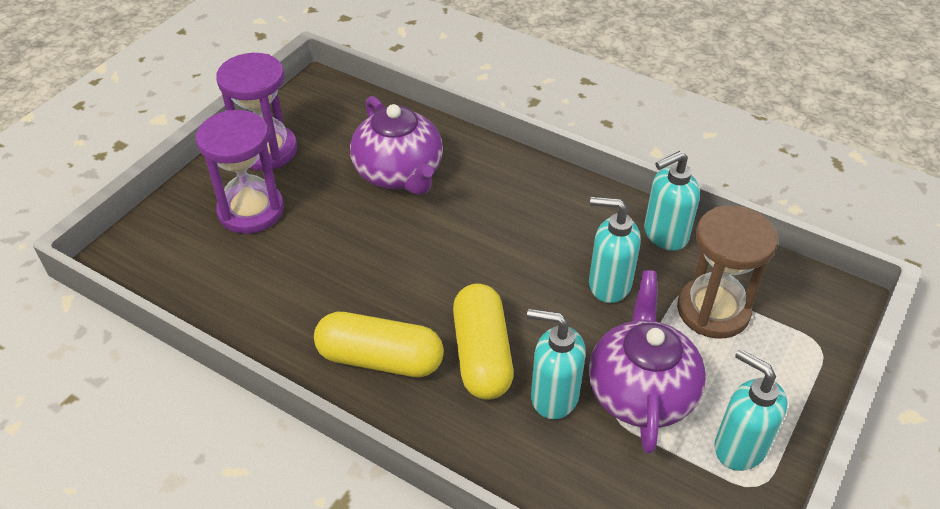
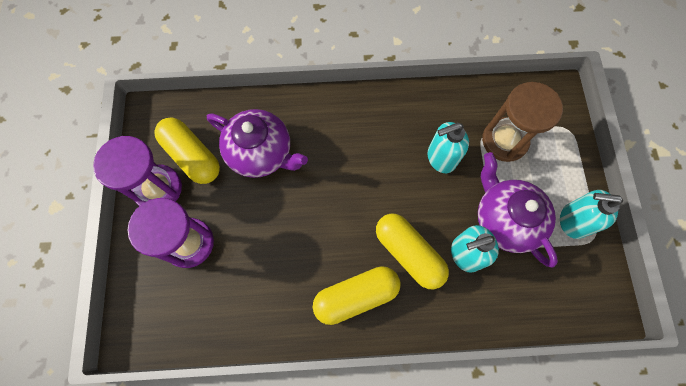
camera: 35 degrees left, 25 degrees up
(326, 141) = (192, 156): none -> yellow capsule
(664, 235) = (446, 103): turquoise soap dispenser -> none

